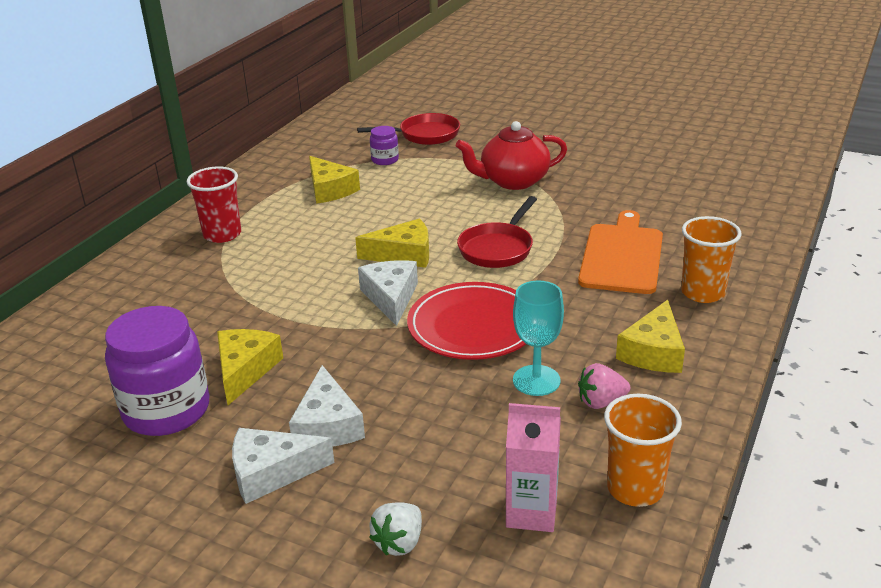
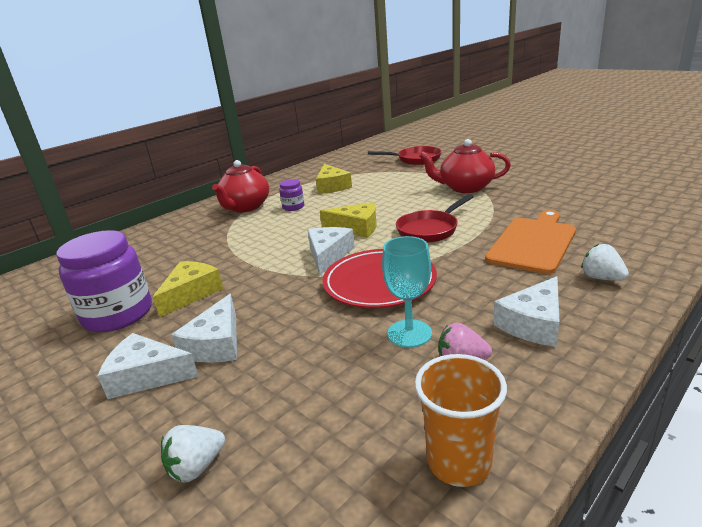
camera: 20 degrees right, 5 degrees down
(222, 234) = (245, 207): red cup -> red teapot
(385, 160) = (379, 172): purple jar -> purple jar (293, 207)
(531, 512) = (337, 465): pink carton -> none
(653, 352) = (533, 323): yellow cheese -> white cheese
(702, 293) = (601, 278): orange cup -> white strawberry

